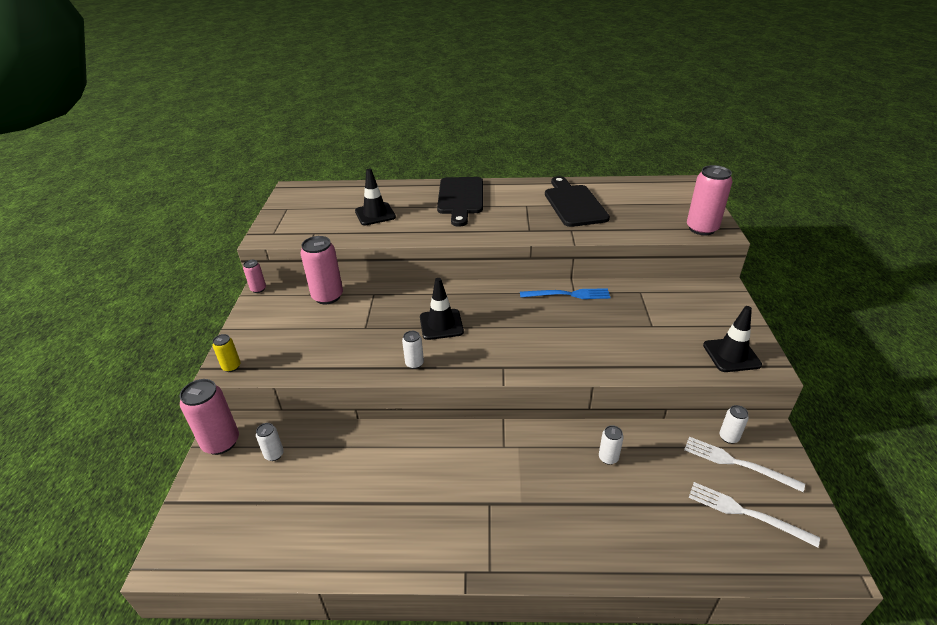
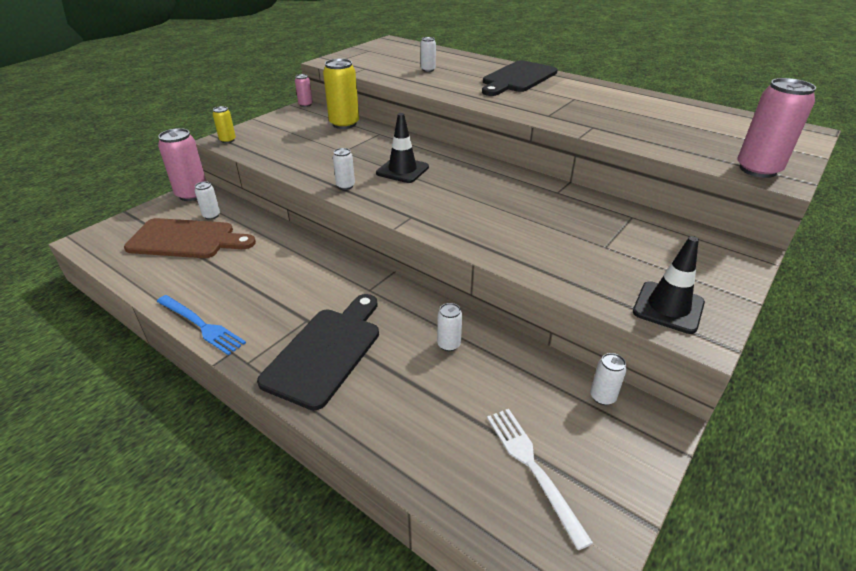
camera: 35 degrees right, 0 degrees up
(282, 493) = (186, 239): none -> brown cutting board
(327, 296) = (344, 124): pink can -> yellow can
(375, 214) = (428, 70): black traffic cone -> white can
(568, 294) = (548, 191): blue fork -> blue fork (201, 325)
(574, 204) = (627, 110): black cutting board -> black cutting board (326, 351)
(737, 463) = (582, 423): white fork -> none

